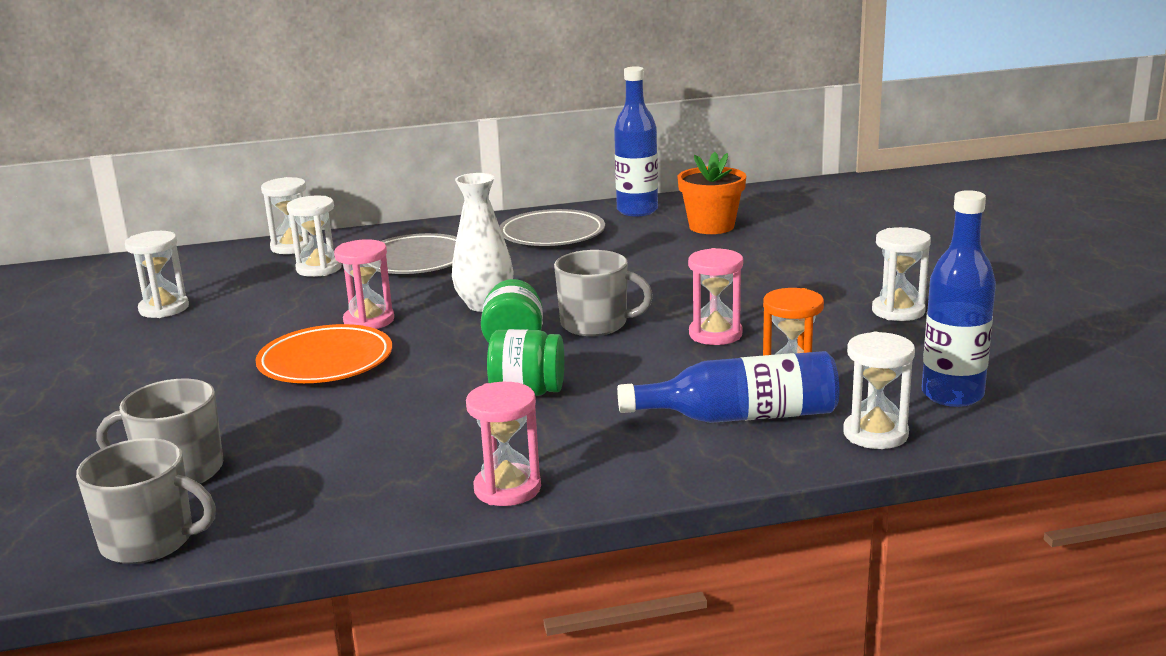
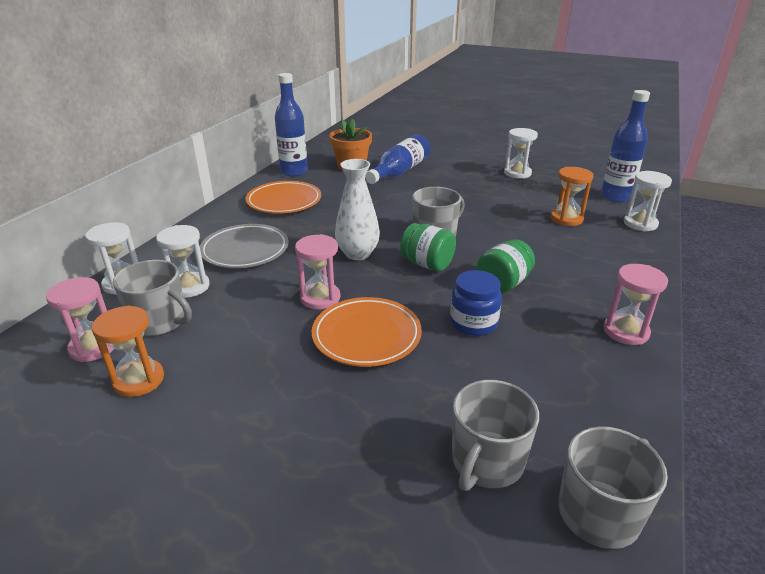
camera: 55 degrees left, 10 degrees up
(164, 308) = (139, 380): white hourglass -> orange hourglass
(251, 281) = (160, 321): none -> grey mug
(413, 401) = (473, 323): none -> blue jar
(552, 234) = (284, 201): grey plate -> orange plate
(715, 334) = (491, 214): pink hourglass -> pink hourglass (93, 347)
(741, 416) = (594, 243): blue bottle -> blue bottle (399, 172)

